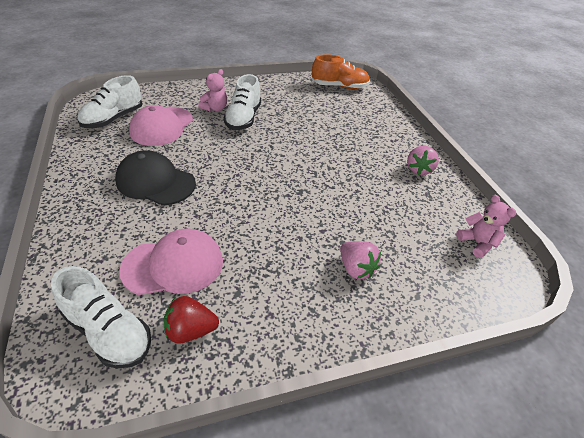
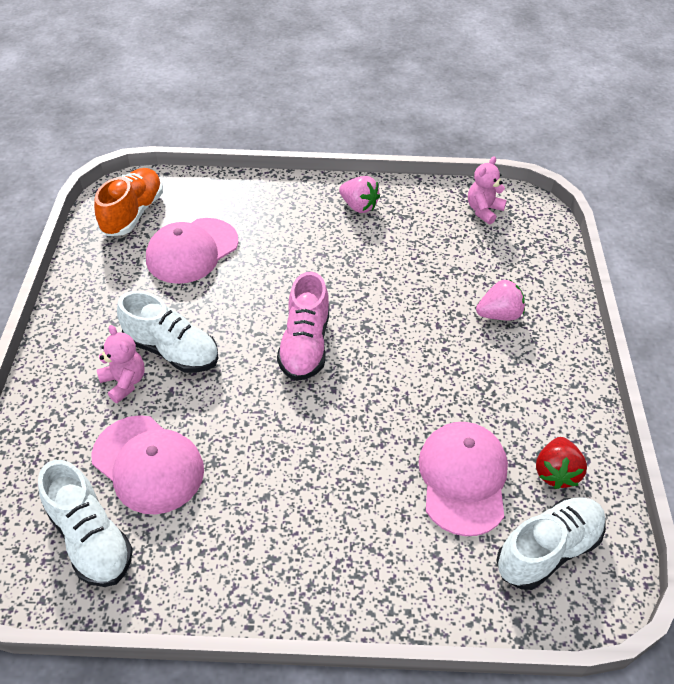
camera: 70 degrees left, 5 degrees up
(155, 182) = (297, 485): black cap -> none
(271, 166) = (305, 344): none -> pink shoe
(324, 110) = (192, 251): none -> pink cap
(477, 243) = (483, 210): pink teddy bear -> pink teddy bear turned 45 degrees counterclockwise

